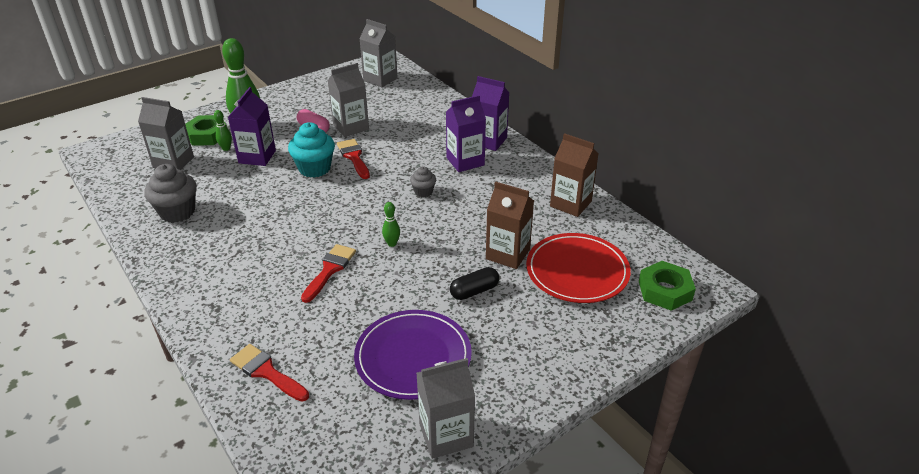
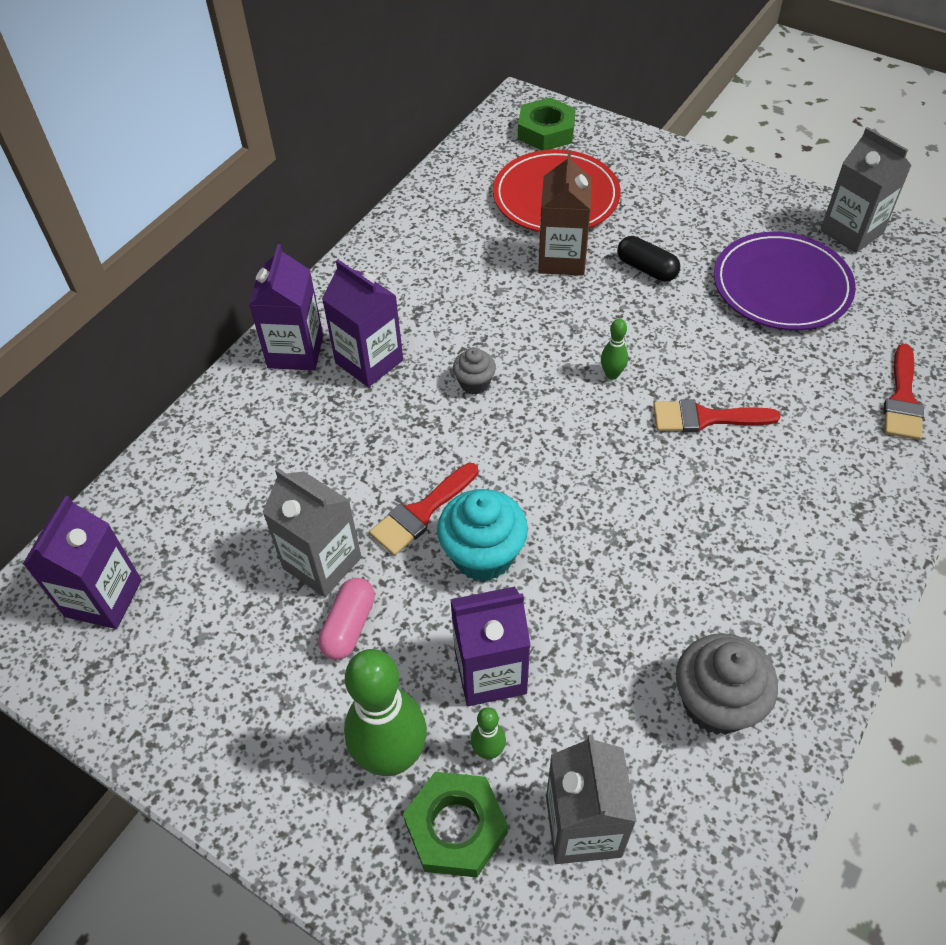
camera: 110 degrees left, 15 degrees up
(380, 79) = (103, 598): grey carton -> purple carton
(570, 204) = (424, 228): brown carton -> none

